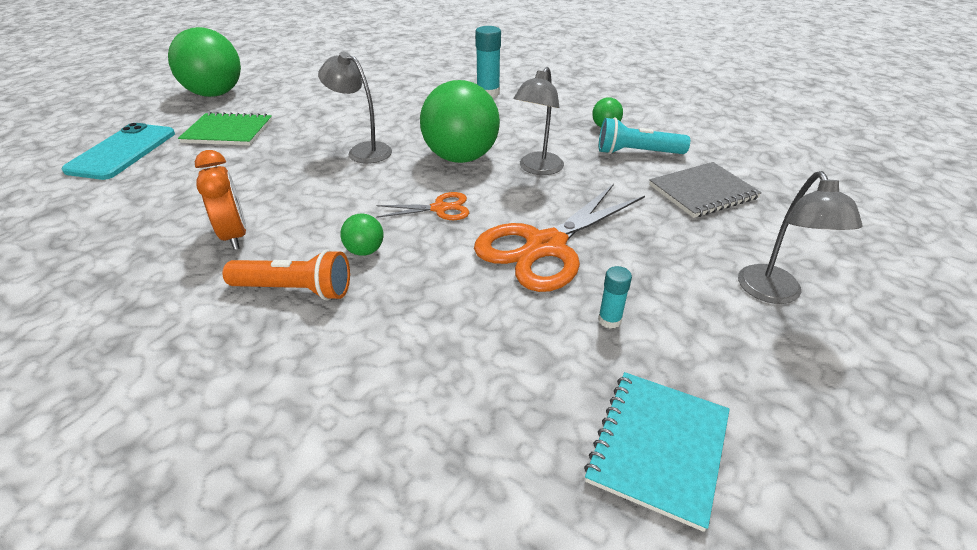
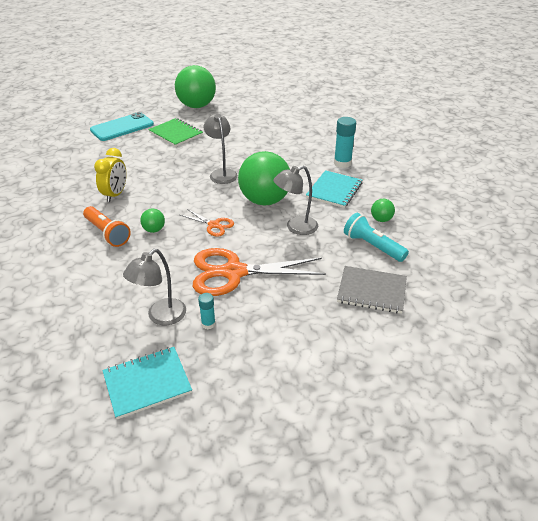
camera: 40 degrees right, 0 degrees up
(235, 236) = (115, 195): orange clock -> yellow clock
(520, 119) = (334, 190): none -> turquoise notebook
(774, 293) = (310, 365): grey lamp -> grey lamp (161, 317)

